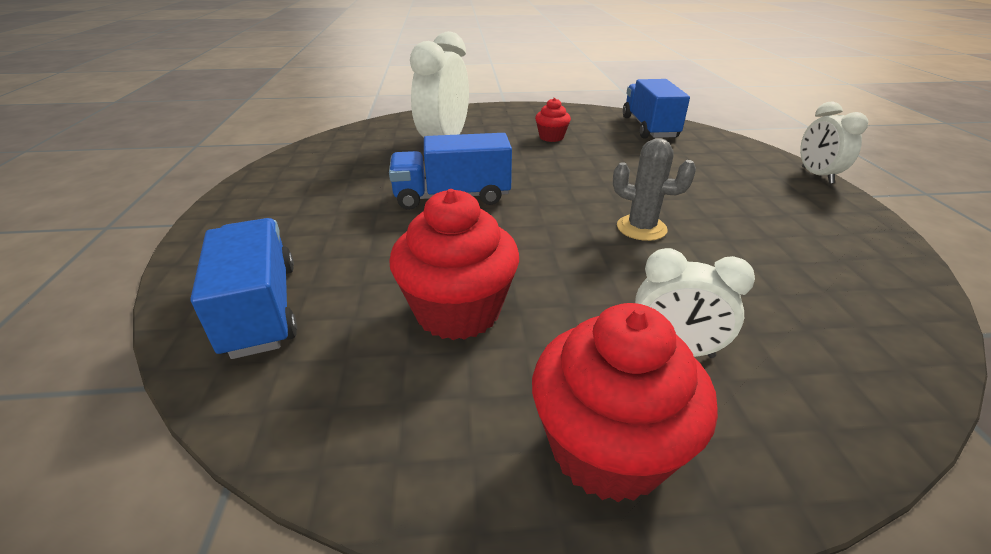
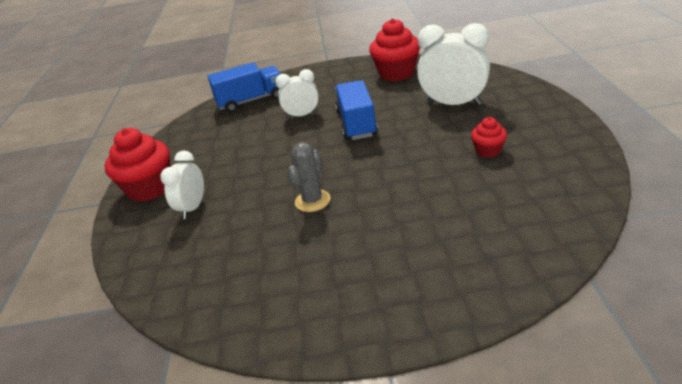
camera: 95 degrees right, 0 degrees up
(458, 311) = (238, 145): red cupcake -> red cupcake (396, 73)
(649, 127) = (551, 213): blue truck -> none
(816, 175) = (431, 335): white clock -> white clock (302, 115)

